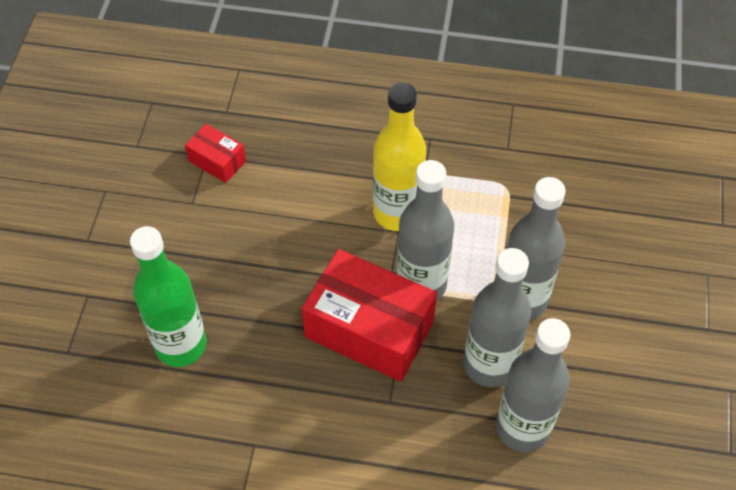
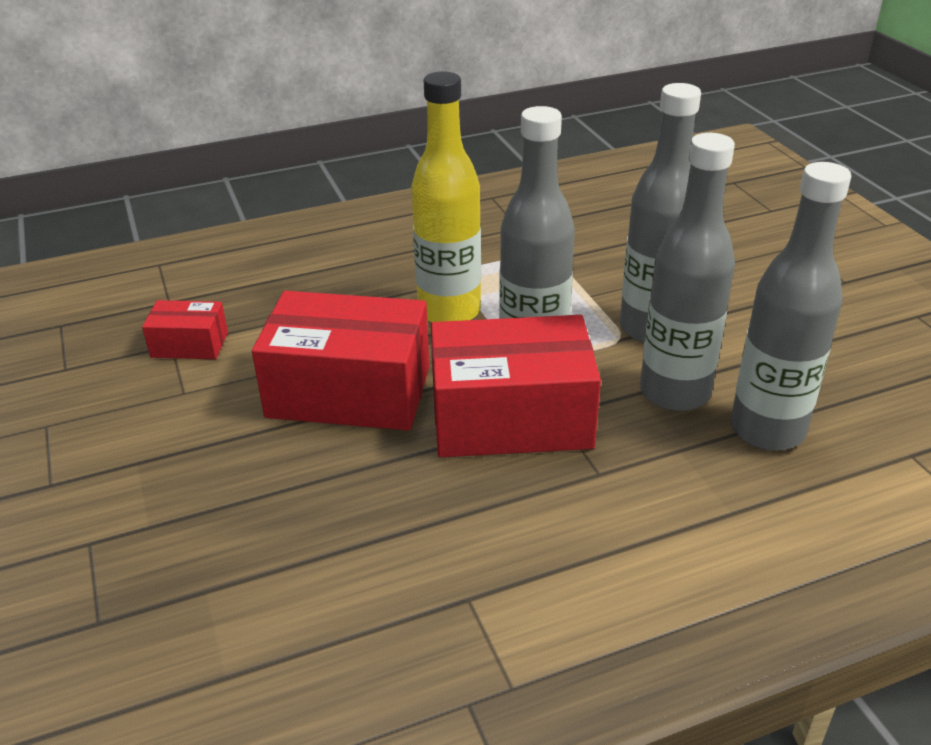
camera: 30 degrees left, 20 degrees down
(181, 345) = (275, 536): green bottle -> none
(287, 254) = (349, 392): none -> red box

